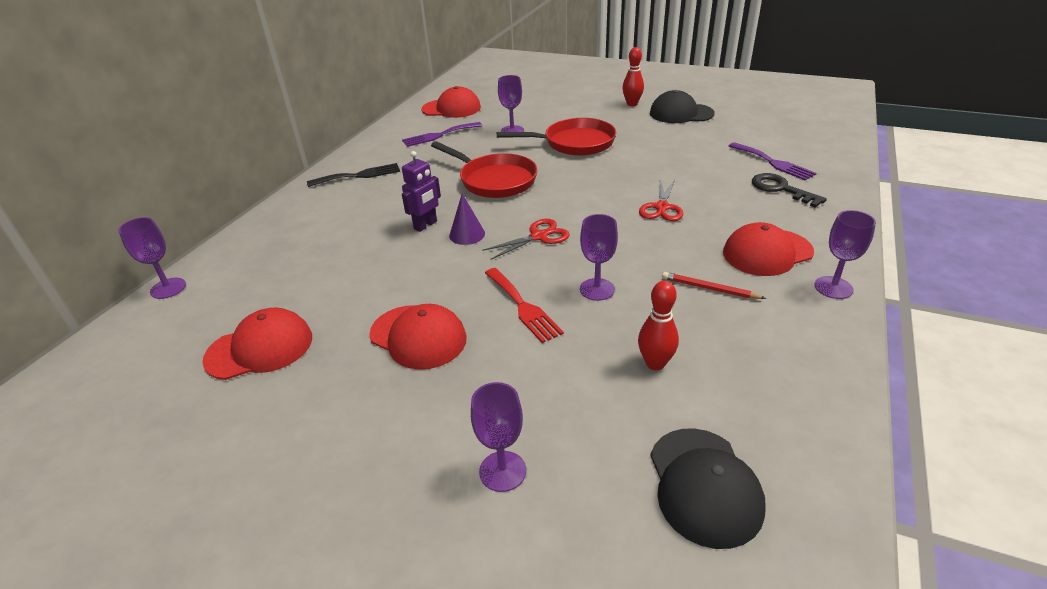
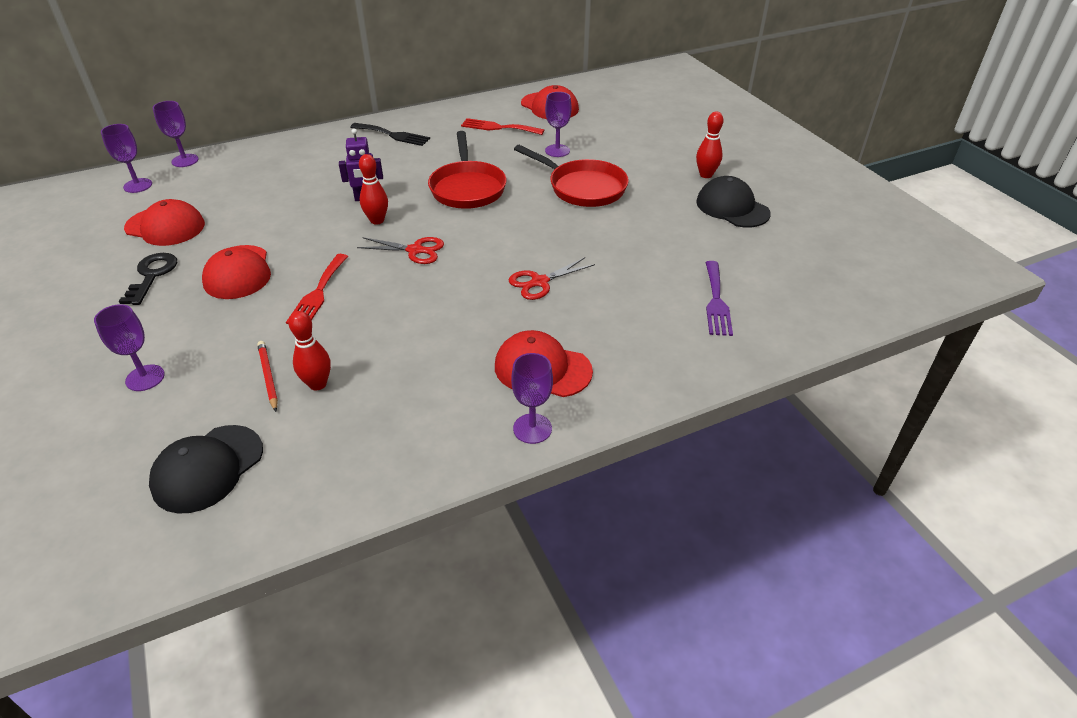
camera: 40 degrees right, 5 degrees up
(439, 135) = (498, 127): purple fork -> red fork
(467, 234) = (377, 220): purple cone -> red bowling pin
(597, 289) = (378, 312): purple goblet -> purple goblet (138, 185)
(709, 289) = (446, 364): red pencil -> red pencil (268, 376)
(781, 189) = (669, 328): black key -> black key (152, 276)

